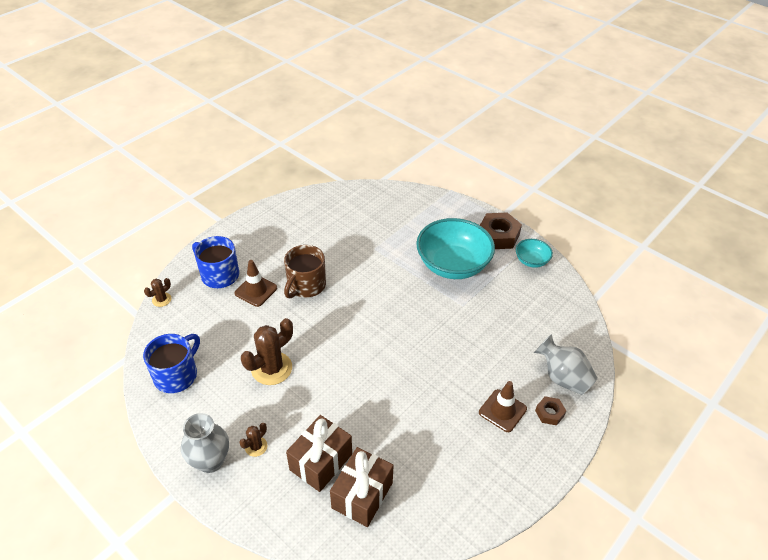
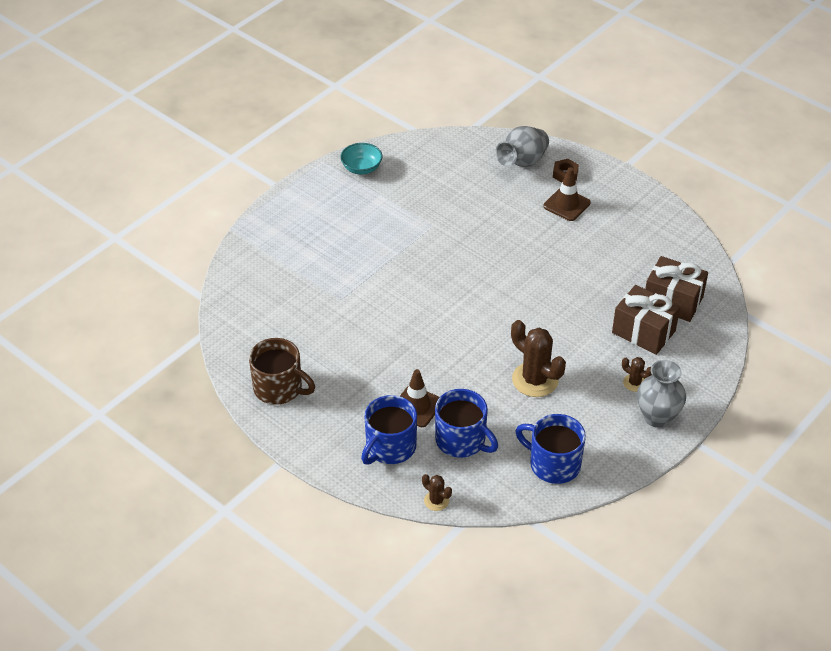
camera: 90 degrees left, 0 degrees up
(216, 316) = (461, 440): none -> blue mug
(306, 285) = (406, 359): brown mug -> brown mug (279, 388)
(453, 265) = (369, 231): turquoise bowl -> none
(498, 235) = (319, 191): brown nut -> none

